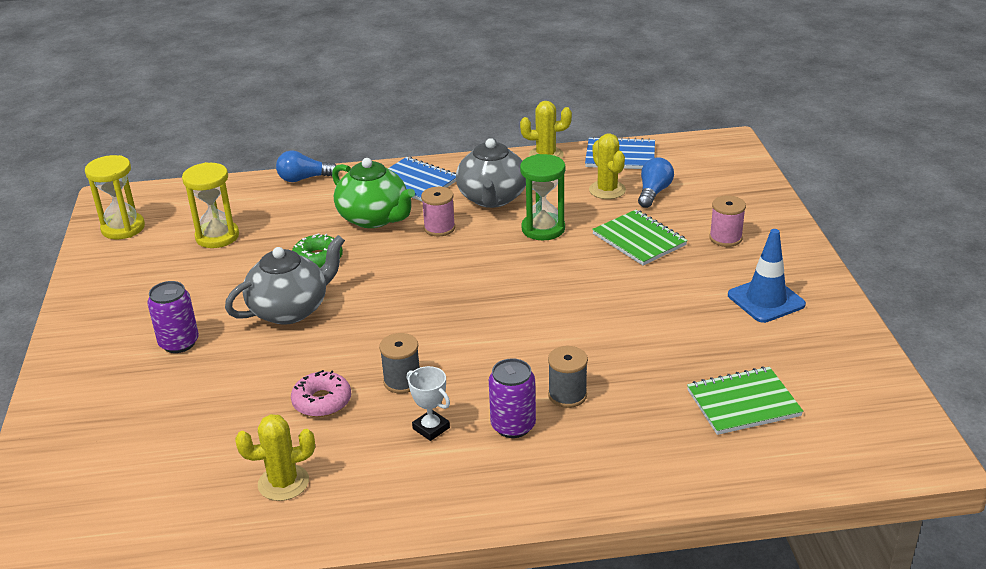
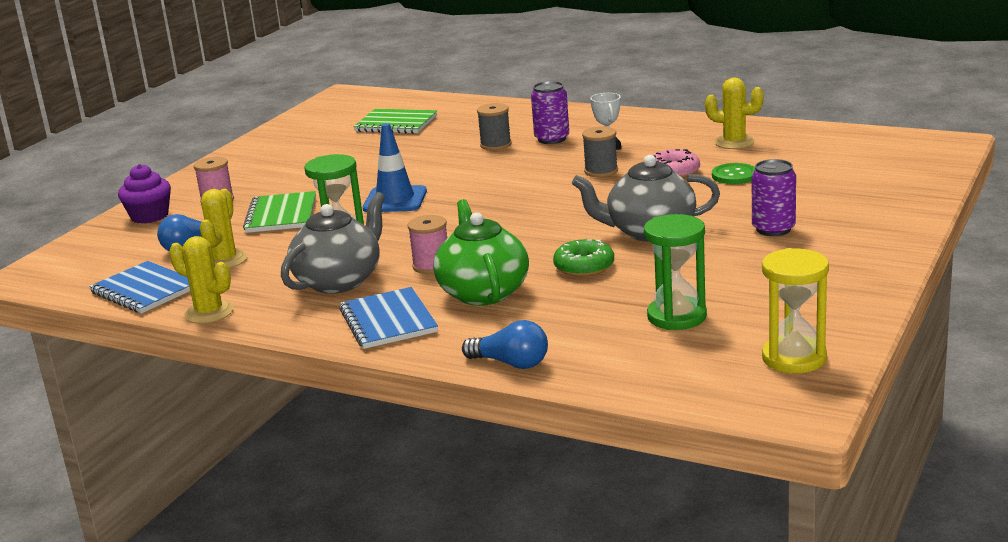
camera: 145 degrees left, 10 degrees down
(217, 236) = (677, 316): yellow hourglass -> green hourglass
(252, 414) = (734, 175): none -> green button
(751, 208) = (149, 216): none -> purple cupcake
(766, 300) = (277, 161): blue traffic cone -> blue traffic cone (395, 200)

